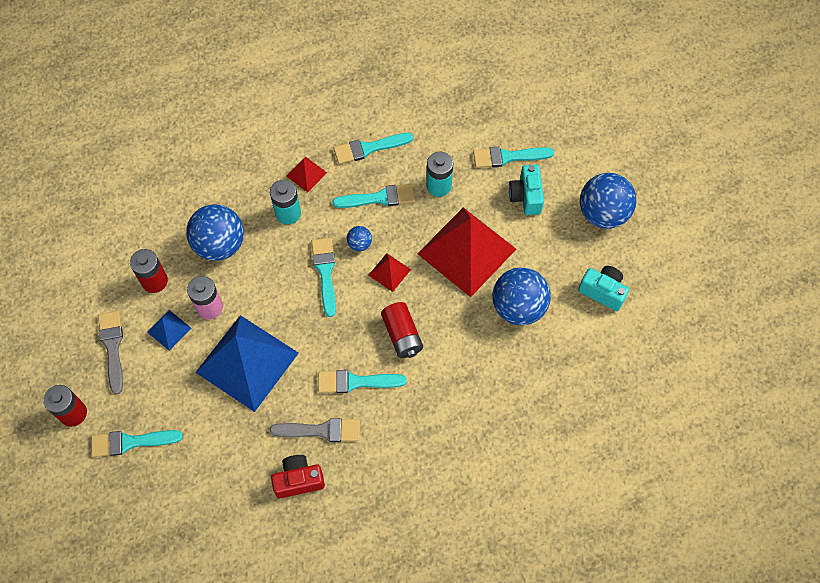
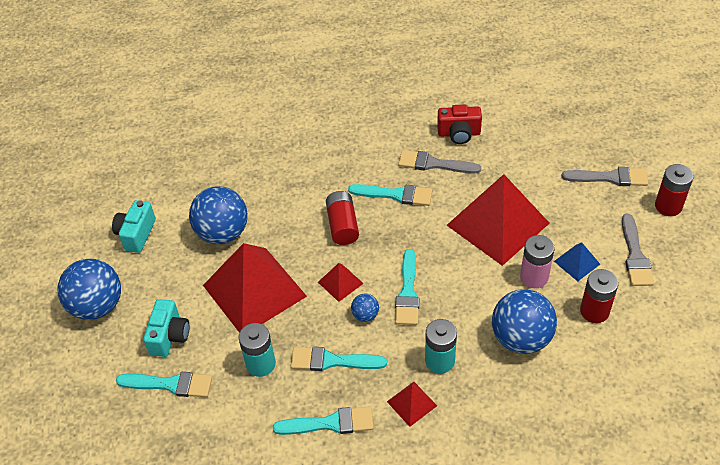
camera: 165 degrees left, 15 degrees down
(130, 442) = (610, 177): turquoise brush -> grey brush
(247, 362) = (497, 224): blue pyramid -> red pyramid
(603, 291) = (136, 234): turquoise camera -> turquoise camera turned 60 degrees clockwise

